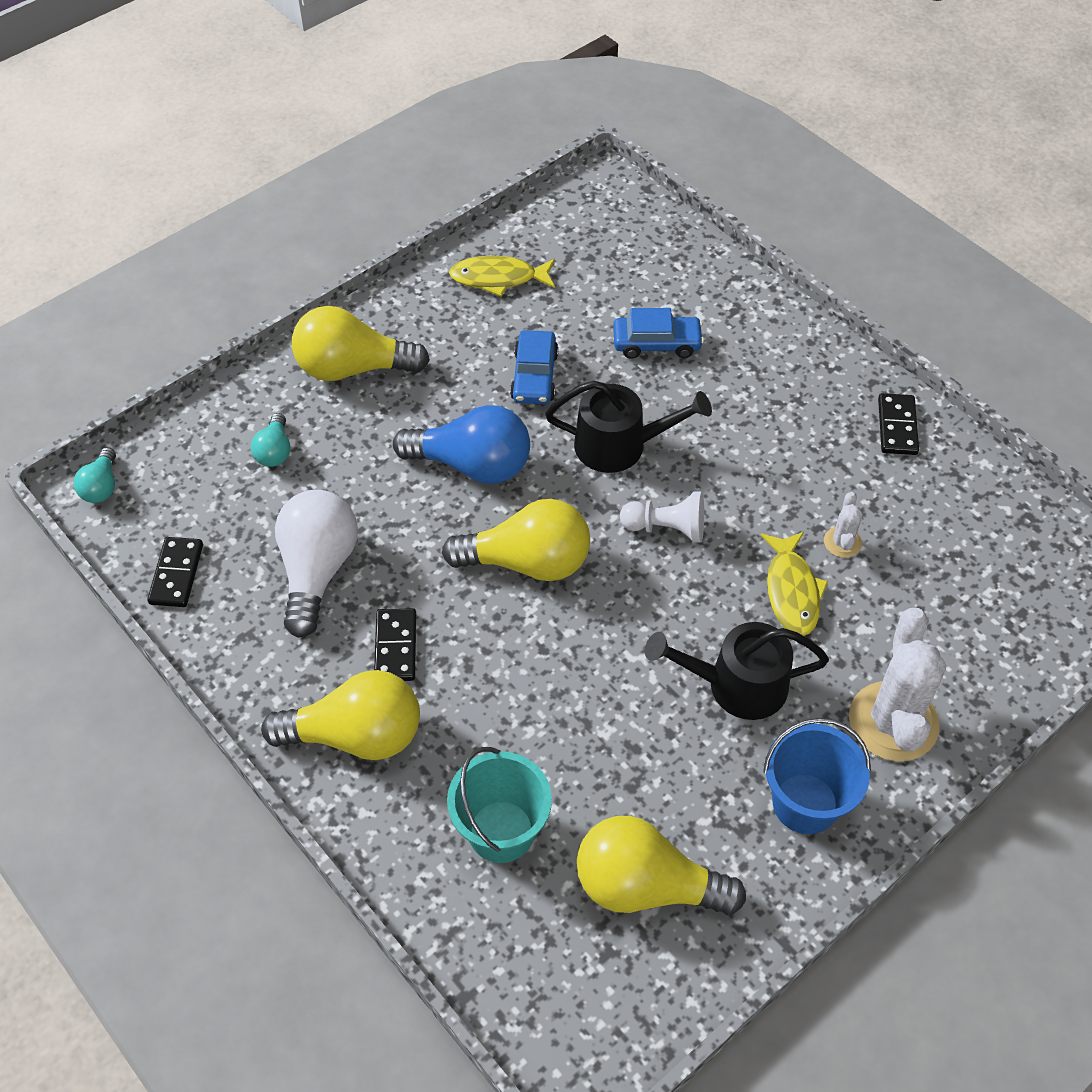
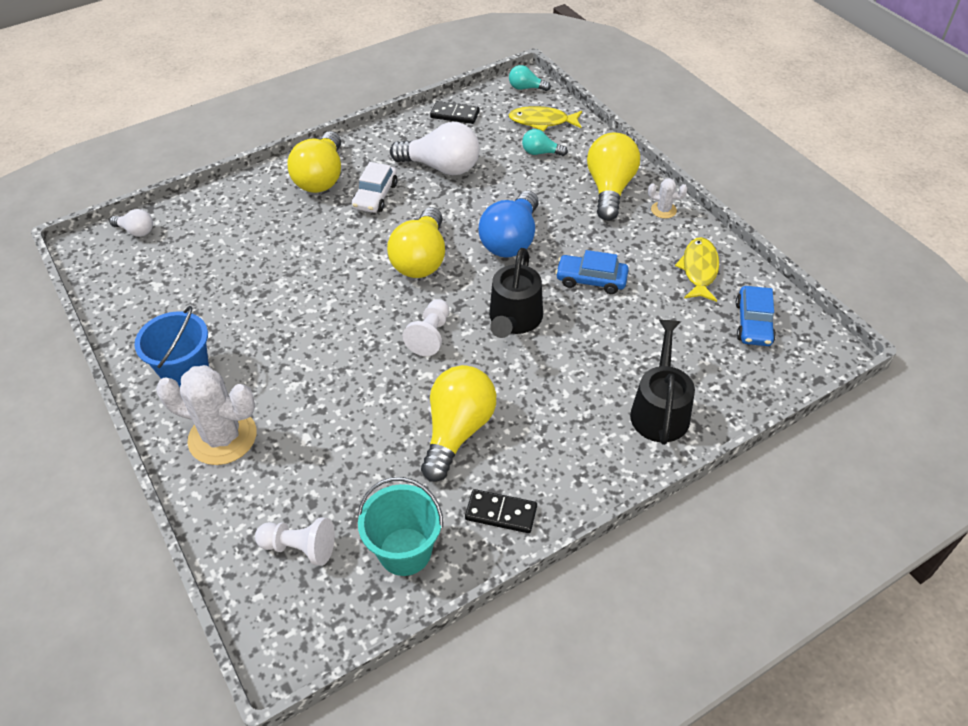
camera: 100 degrees right, 5 degrees down
(395, 647) = (375, 196): black domino -> white car
(501, 831) = (235, 230): turquoise bucket -> turquoise bucket (405, 551)
(528, 997) = (136, 231): none -> white light bulb
(646, 886) = (171, 286): yellow light bulb -> yellow light bulb (457, 431)
(656, 343) = (619, 357): blue car -> blue car (753, 323)
(737, 685) = (287, 353): black watering can -> black watering can (660, 410)
(792, 591) = (353, 399): yellow fish -> yellow fish (542, 121)
(842, 542) = (388, 442): white cactus -> white cactus (663, 210)
(1006, 597) = (300, 547): none -> white pawn

